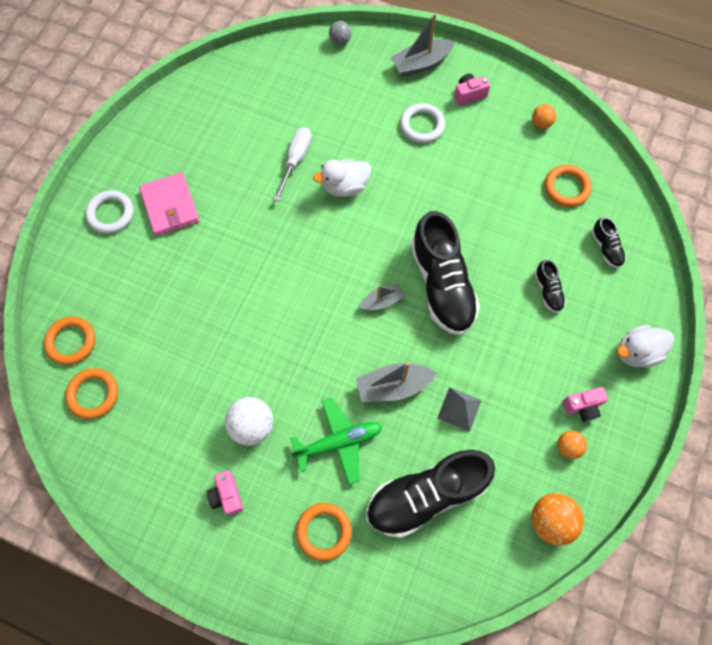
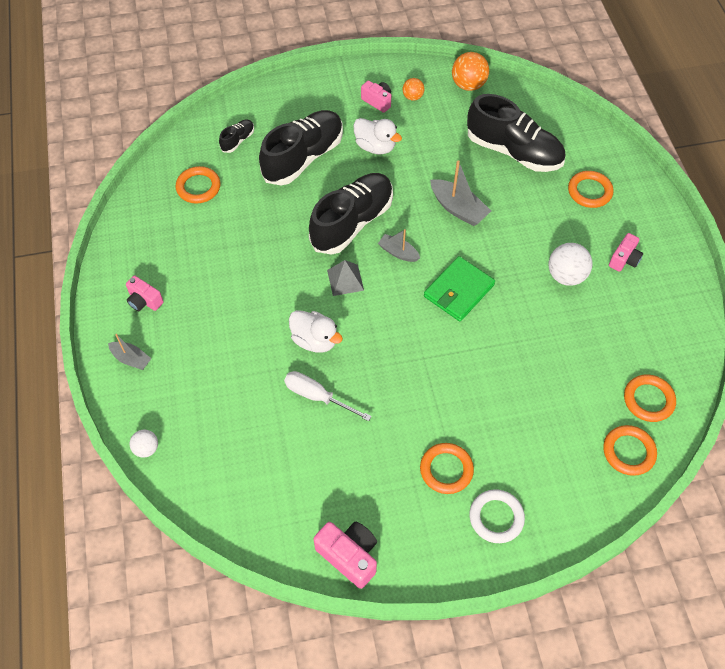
camera: 125 degrees left, 10 degrees down
(167, 111) = (349, 556): none -> pink camera
(170, 206) = (446, 470): pink wallet -> orange ring
(296, 160) = (317, 396): white screwdriver -> white screwdriver turned 45 degrees clockwise
(307, 322) = (459, 291): none -> green wallet
(338, 442) = (526, 217): green plane -> none
(340, 41) = (146, 448): grey ball -> white ball
(421, 64) = (131, 359): grey boat -> grey boat, size x0.63
(422, 125) = (205, 318): white ring -> none
(459, 409) = (440, 163): grey pyramid -> grey pyramid (345, 280)
(541, 123) = (142, 233): orange ball -> none
(548, 291) = (303, 157): black shoe -> black shoe, size x2.28
(636, 352) = (312, 91): white duck -> white duck (375, 146)

